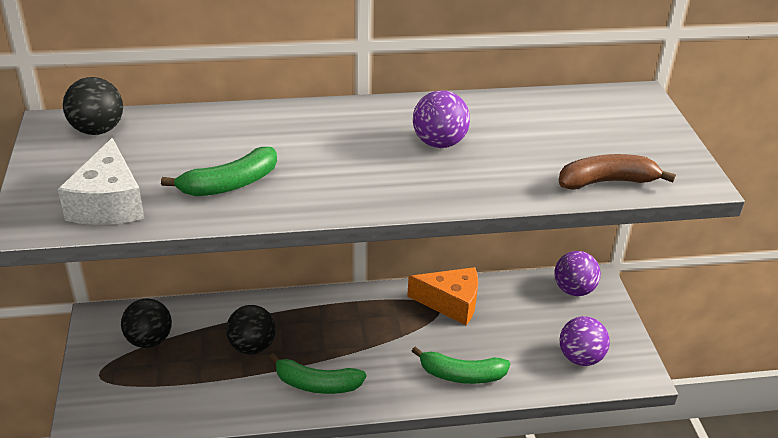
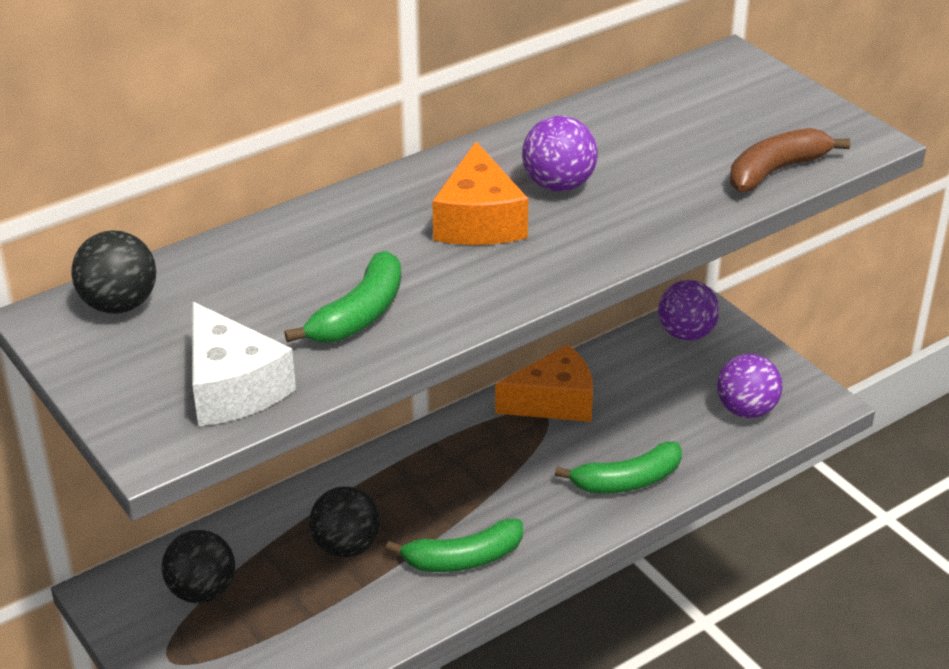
camera: 25 degrees left, 0 degrees up
(364, 149) = (479, 221): none -> orange cheese

